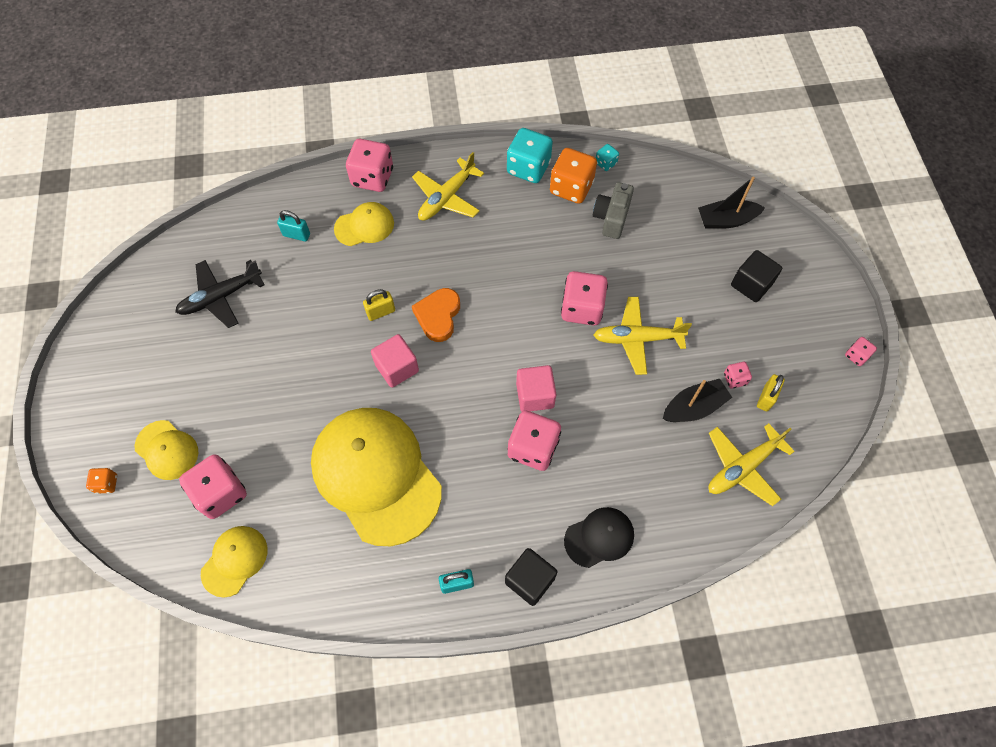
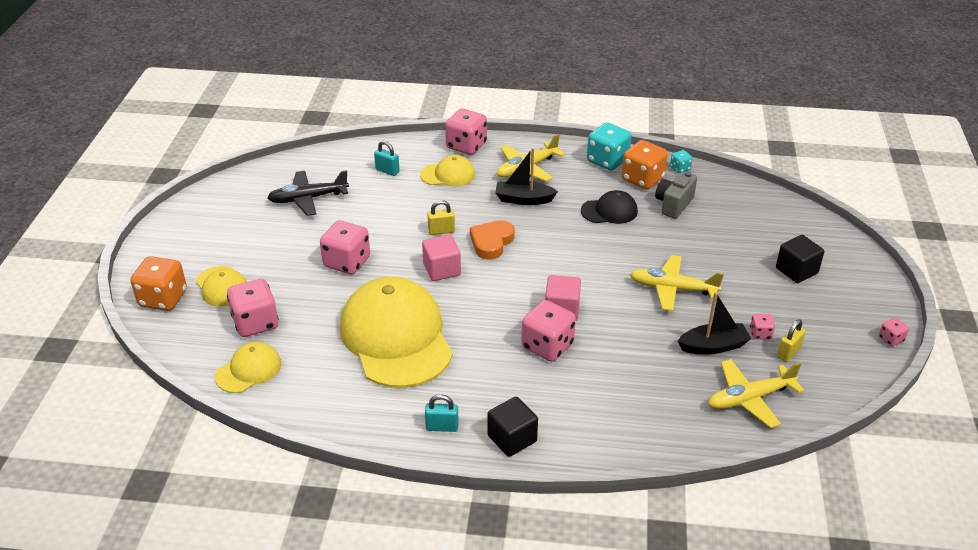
camera: 15 degrees right, 25 degrees down
(106, 483) = (163, 298): orange dice -> orange dice, size x2.07
(582, 308) = (626, 259): pink dice -> pink dice (347, 262)
(599, 537) = (590, 421): black cap -> black cap (609, 211)
(726, 220) = (784, 223): black boat -> black boat (523, 199)

